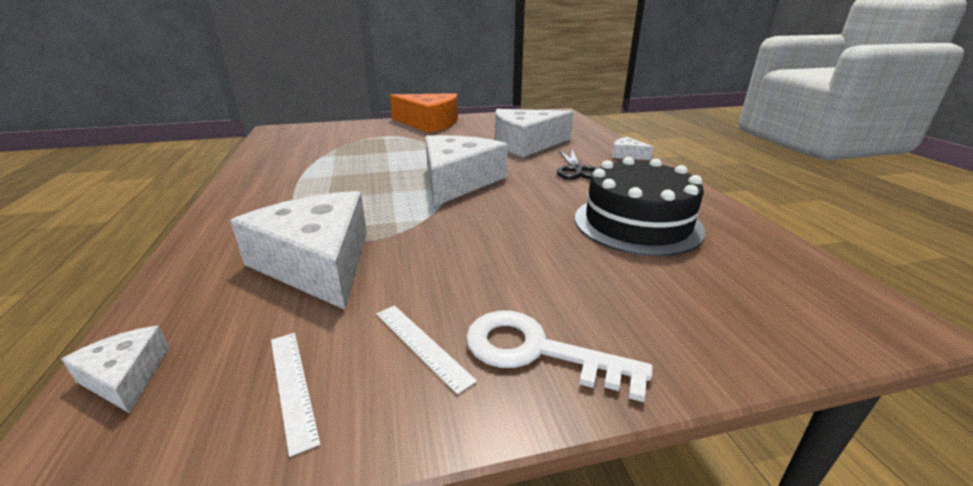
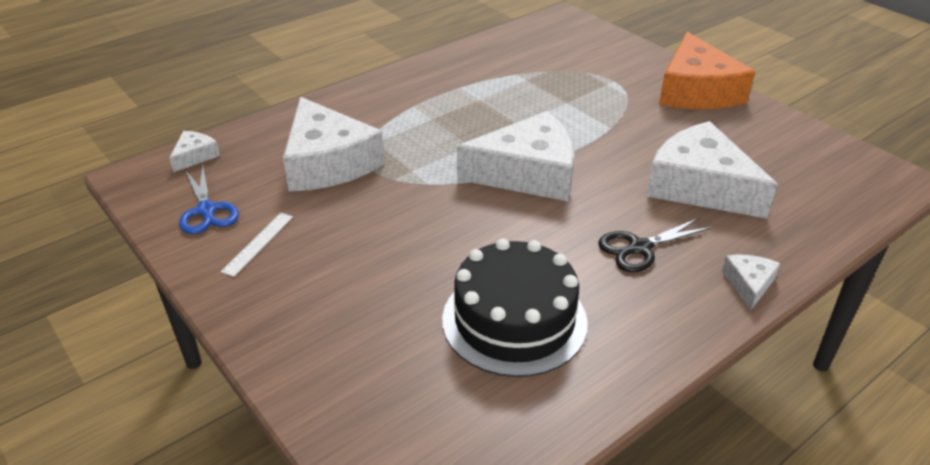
camera: 65 degrees right, 10 degrees up
(292, 386) = (206, 211): white ruler -> blue scissors
(318, 262) = (328, 162): white cheese -> white cheese turned 120 degrees clockwise
(538, 351) = (272, 296): white key -> none

